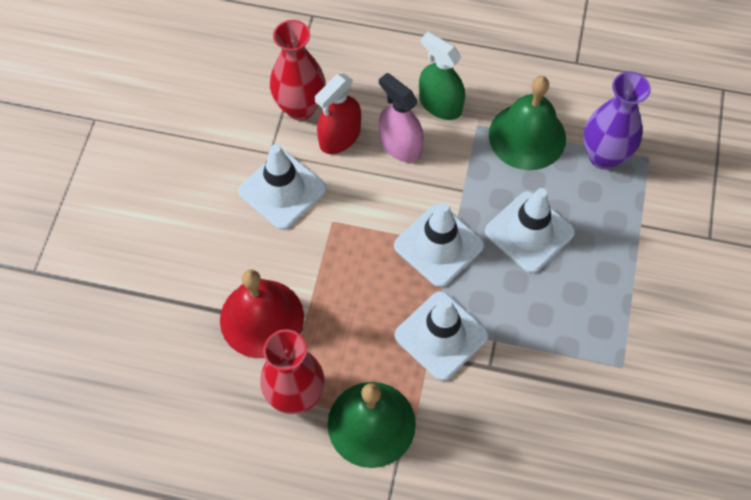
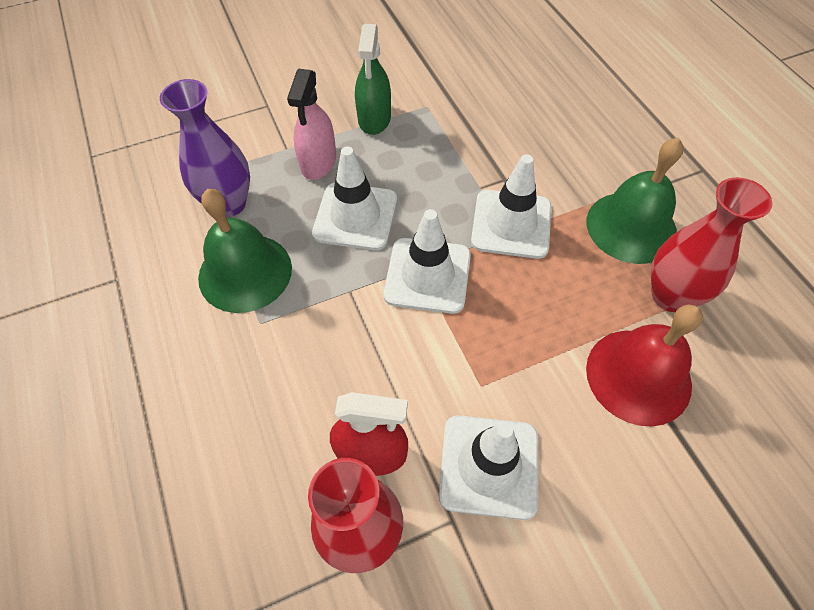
camera: 125 degrees left, 5 degrees down
(400, 145) = (337, 380): pink spray bottle -> pink spray bottle (318, 162)
(440, 104) = (254, 374): green spray bottle -> green spray bottle (374, 118)

